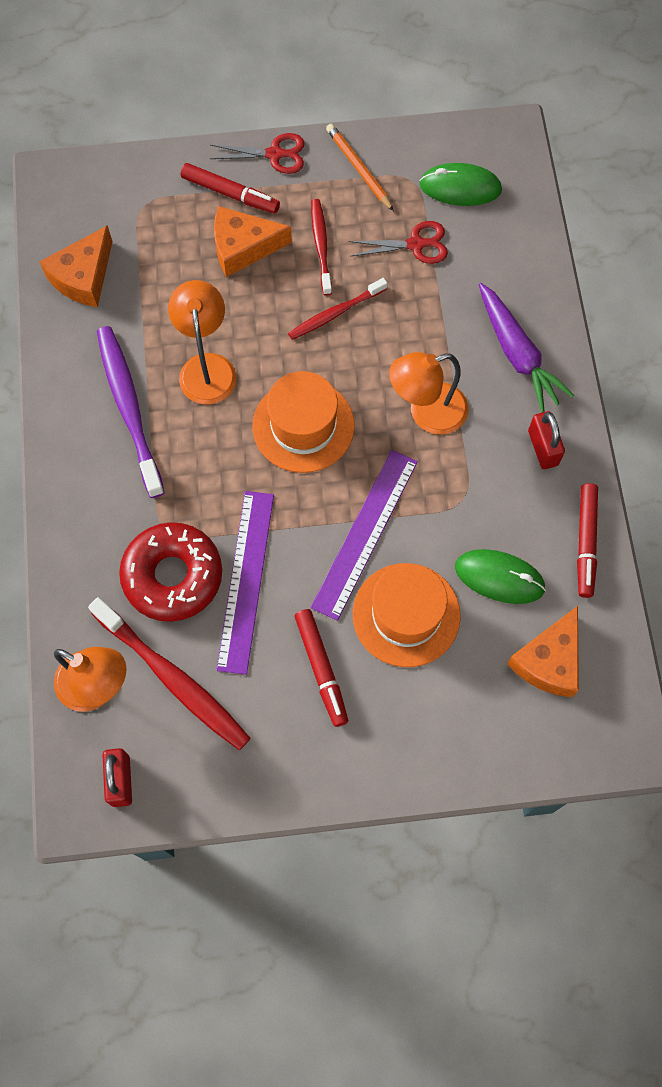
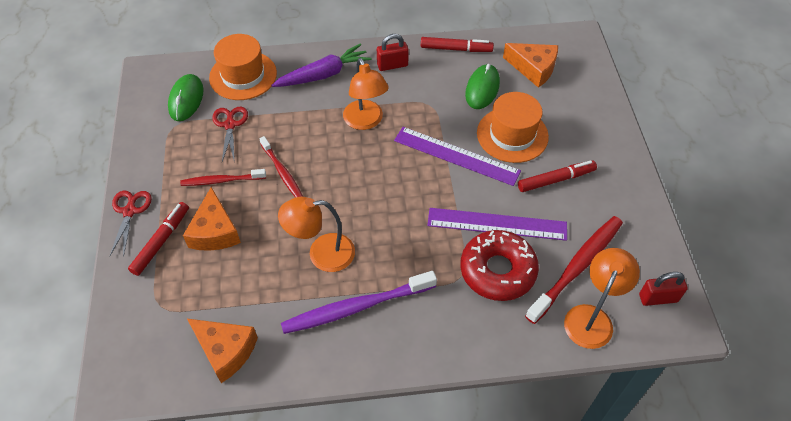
camera: 90 degrees left, 15 degrees down
(303, 426) = (374, 191): orange hat -> orange hat (243, 75)
(358, 168) = (156, 157): orange pencil -> none

